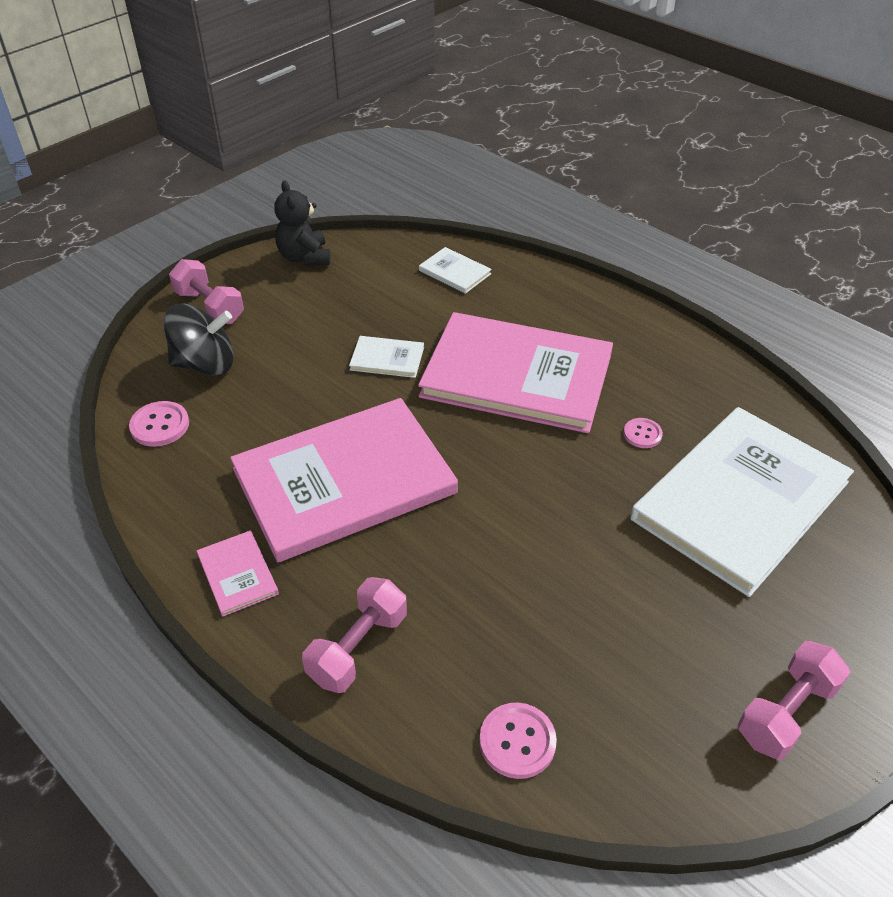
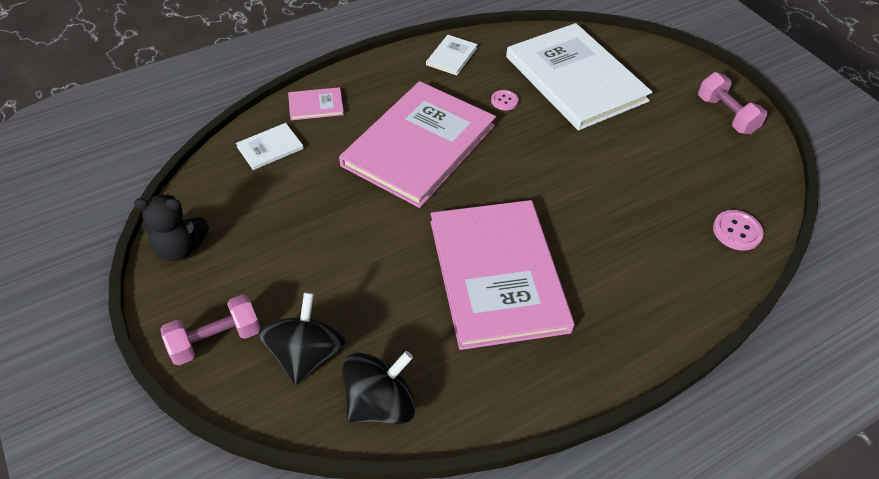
camera: 75 degrees left, 5 degrees up
(160, 425) = (380, 403): pink button -> black spinning top
(237, 574) = (577, 362): pink book -> pink book (316, 105)
(358, 648) = (658, 297): pink dumbbell -> none
(387, 359) = (363, 217): white book -> white book (452, 56)

